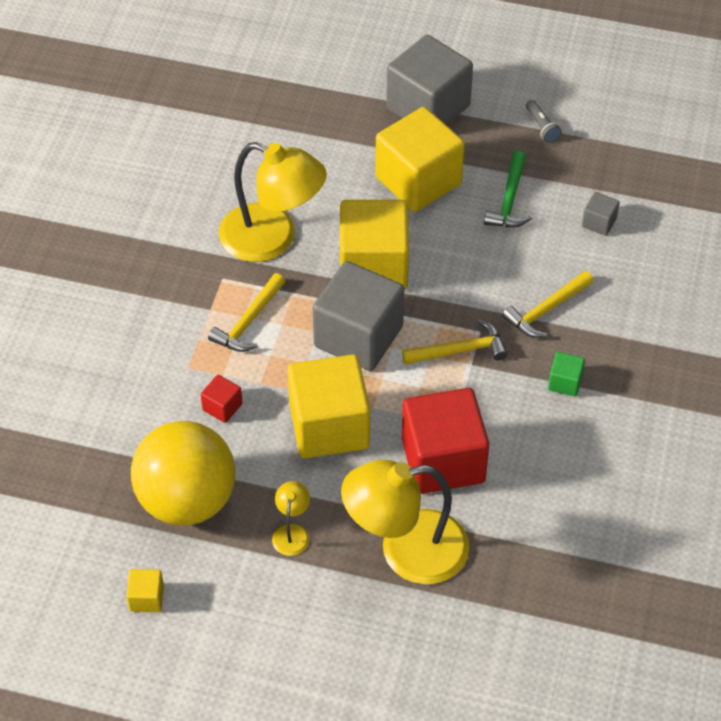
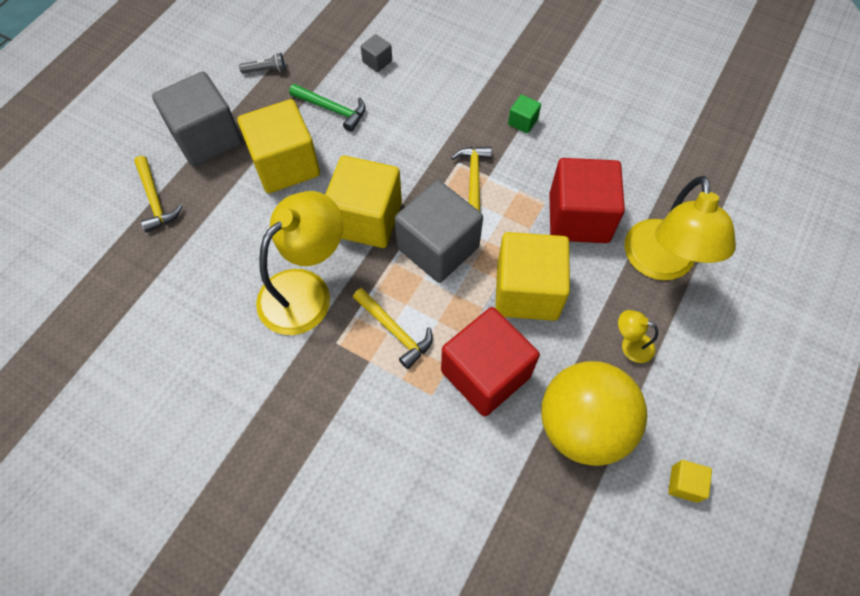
camera: 75 degrees left, 10 degrees up
(222, 407) = (485, 374): red cube -> red cube, size x2.35
(546, 310) = (451, 115): yellow hammer -> yellow hammer (155, 200)

